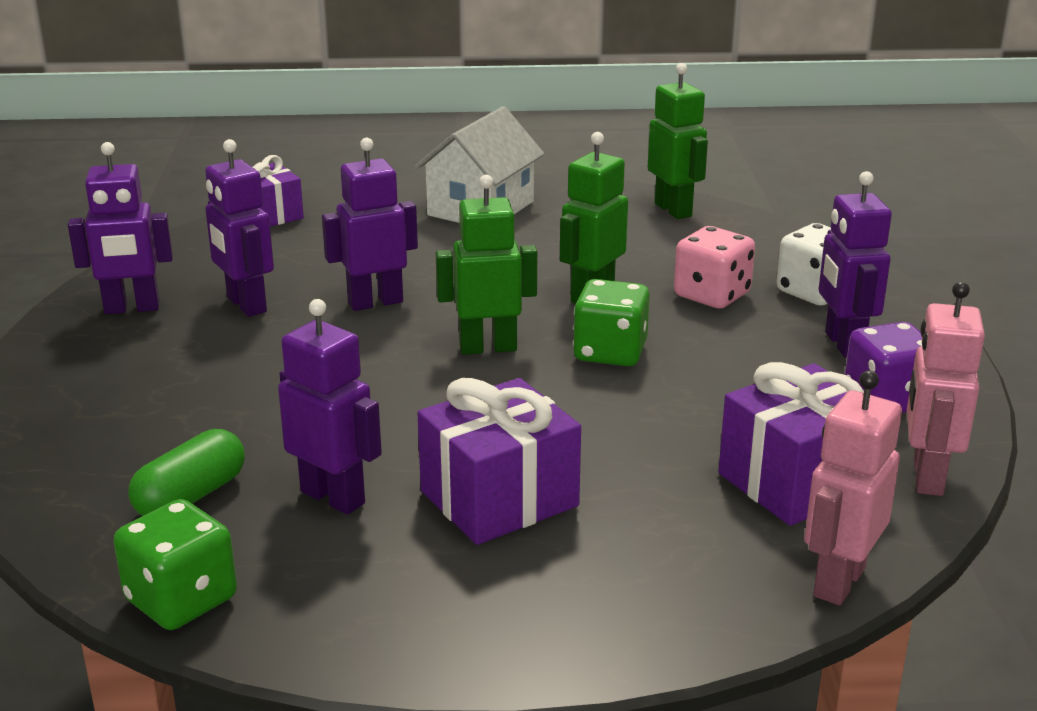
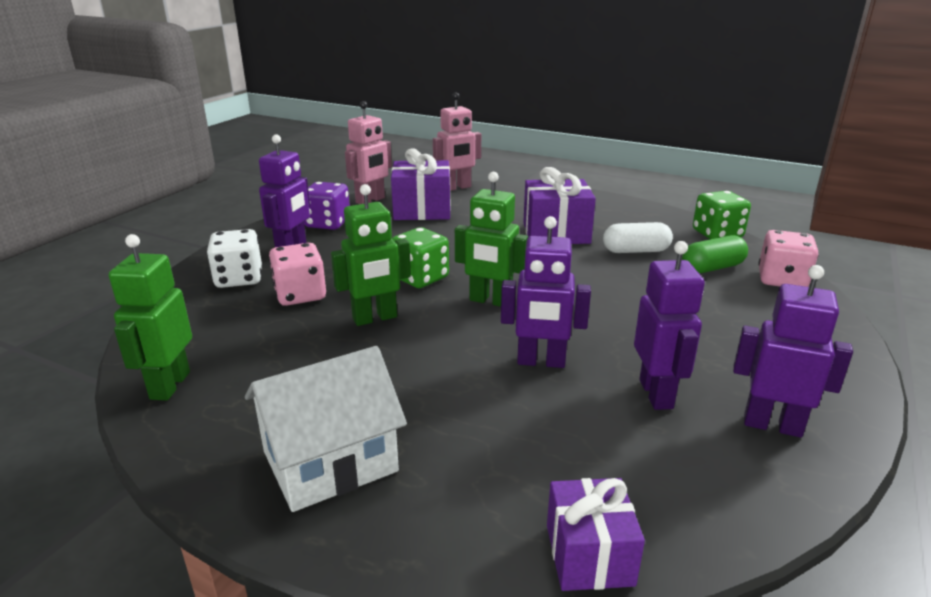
camera: 150 degrees left, 0 degrees up
(71, 503) = (781, 280): none -> pink dice
(333, 497) = (635, 251): purple robot -> white capsule

